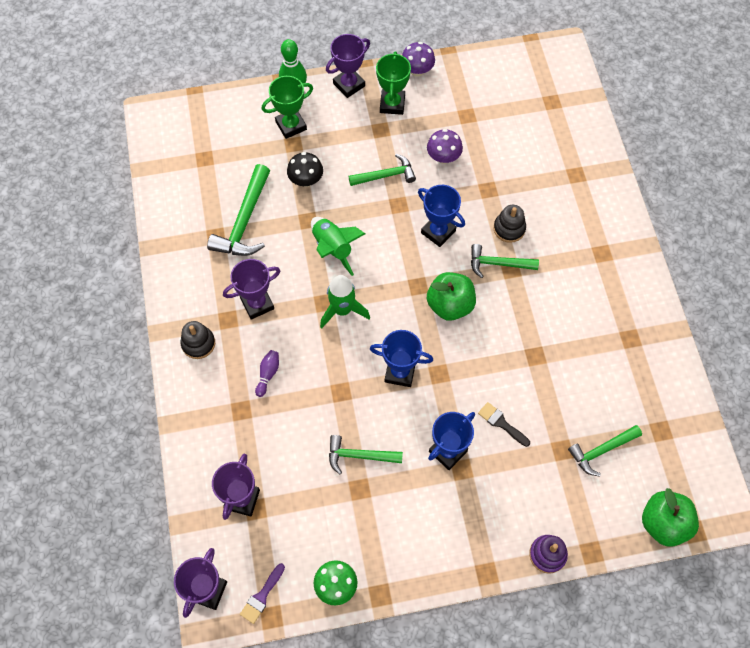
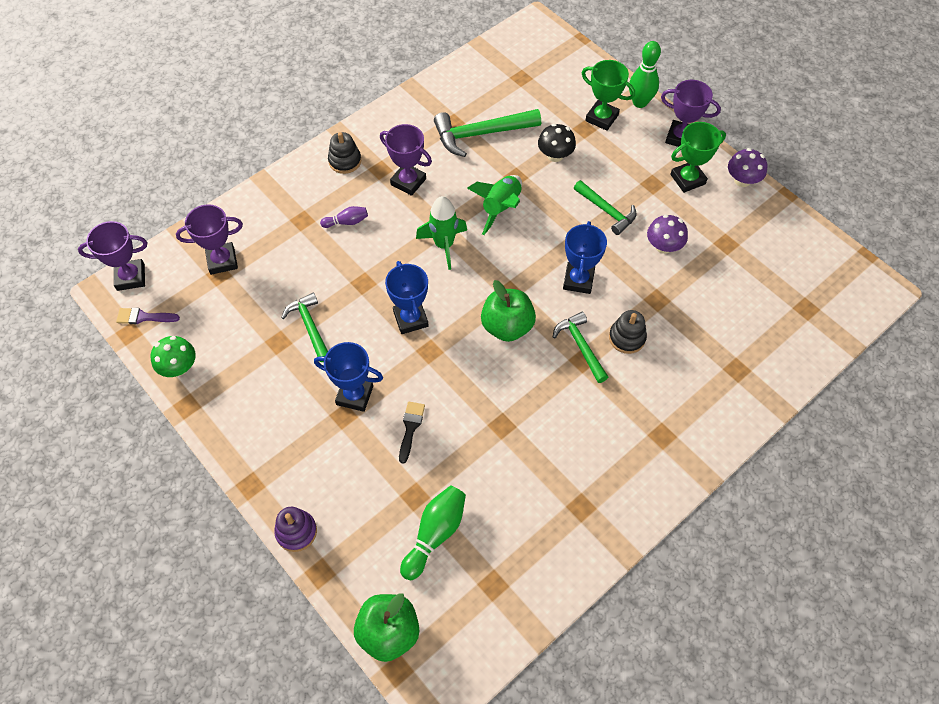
camera: 60 degrees right, 5 degrees down
(601, 451) = (435, 534): green hammer -> green bowling pin

